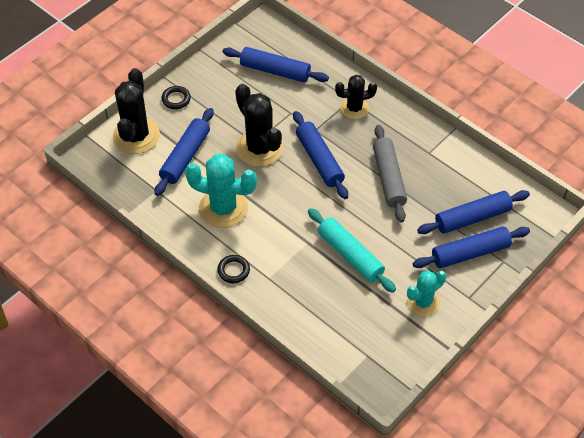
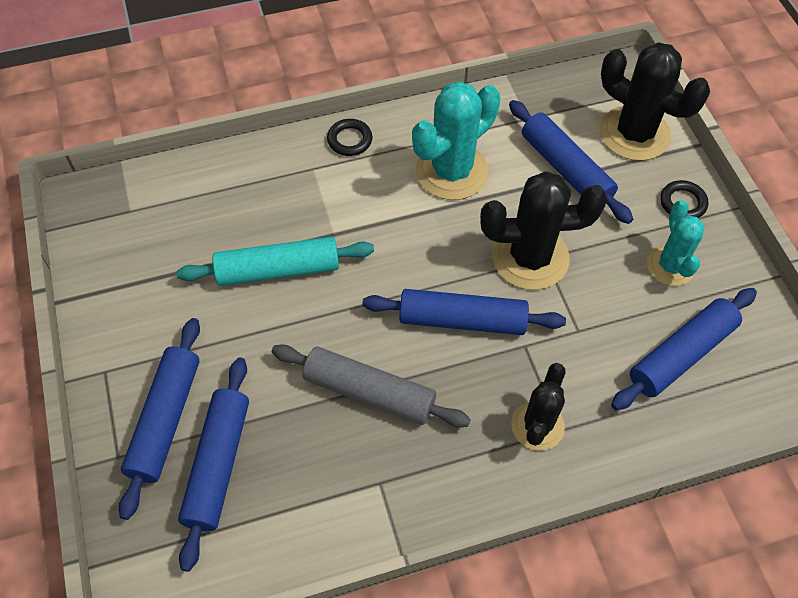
camera: 120 degrees right, 5 degrees up
(423, 302) = (144, 311): turquoise cactus -> turquoise cactus (670, 266)

